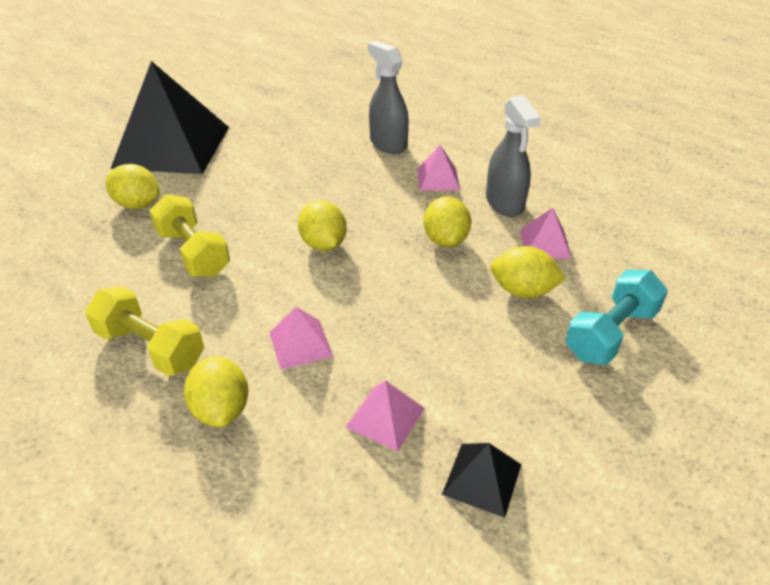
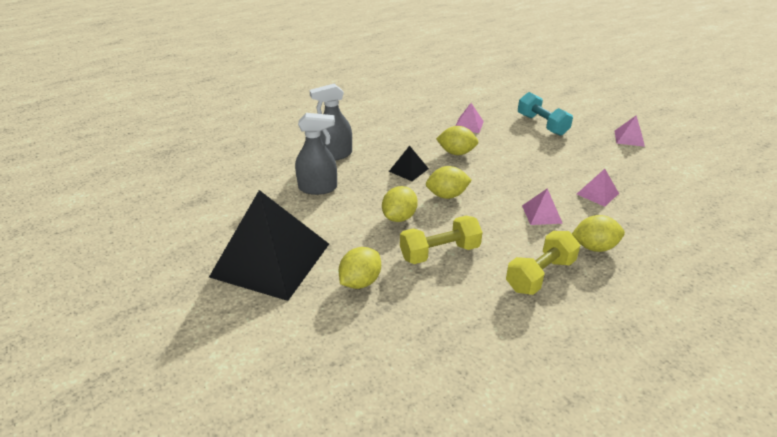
camera: 75 degrees left, 5 degrees down
(438, 179) = (389, 144): pink pyramid -> pink pyramid (629, 138)
(482, 479) = (632, 174): black pyramid -> black pyramid (408, 170)
(504, 203) = (426, 128): grey spray bottle -> grey spray bottle (318, 188)
(522, 291) = (507, 139): yellow lemon -> yellow lemon (399, 217)

